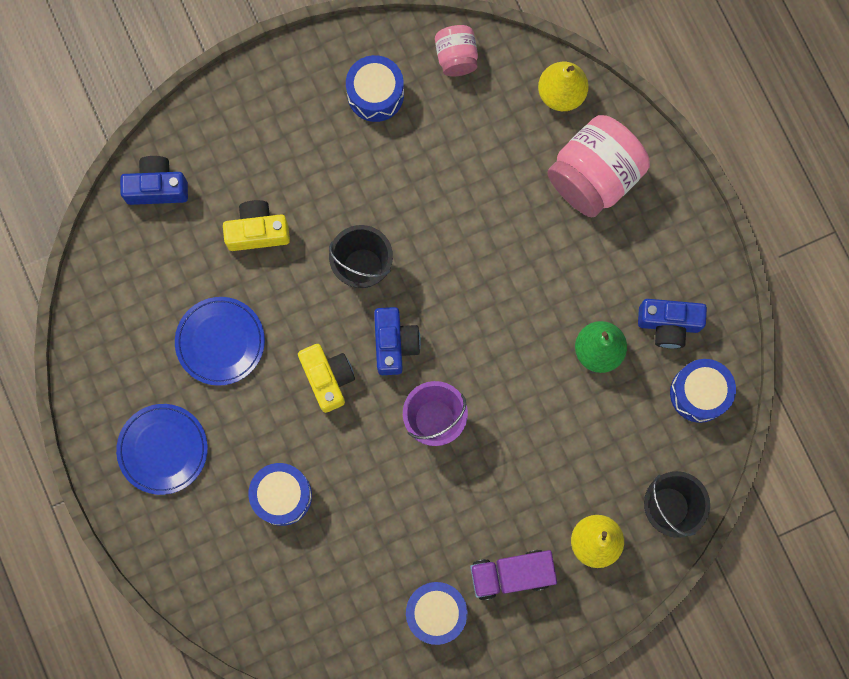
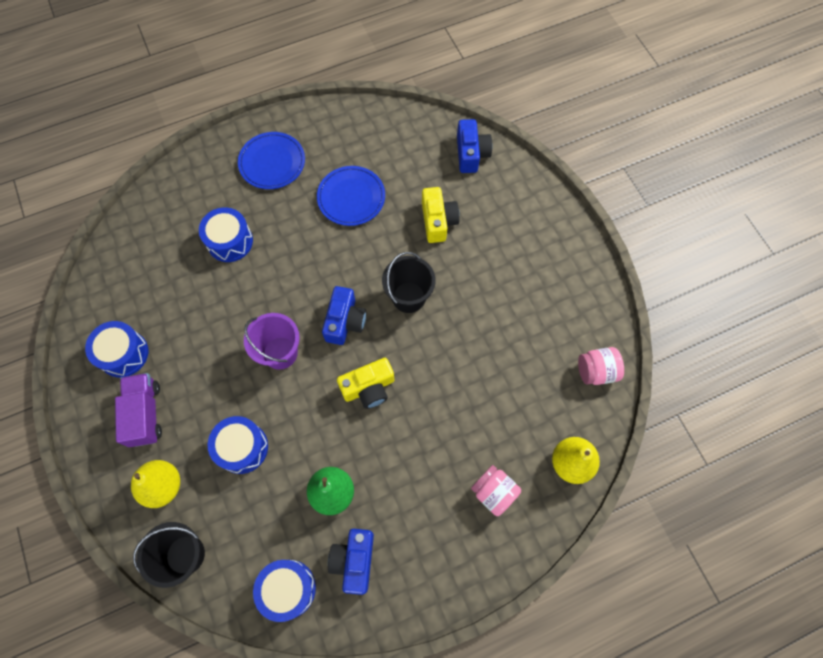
camera: 90 degrees right, 10 degrees down
(328, 378) = (319, 272): yellow camera -> yellow camera (369, 388)
(375, 94) = (557, 306): blue drum -> blue drum (242, 448)
(394, 344) = (345, 321): blue camera -> blue camera turned 75 degrees counterclockwise
(594, 177) = (493, 492): pink jar -> pink jar, size x0.53

